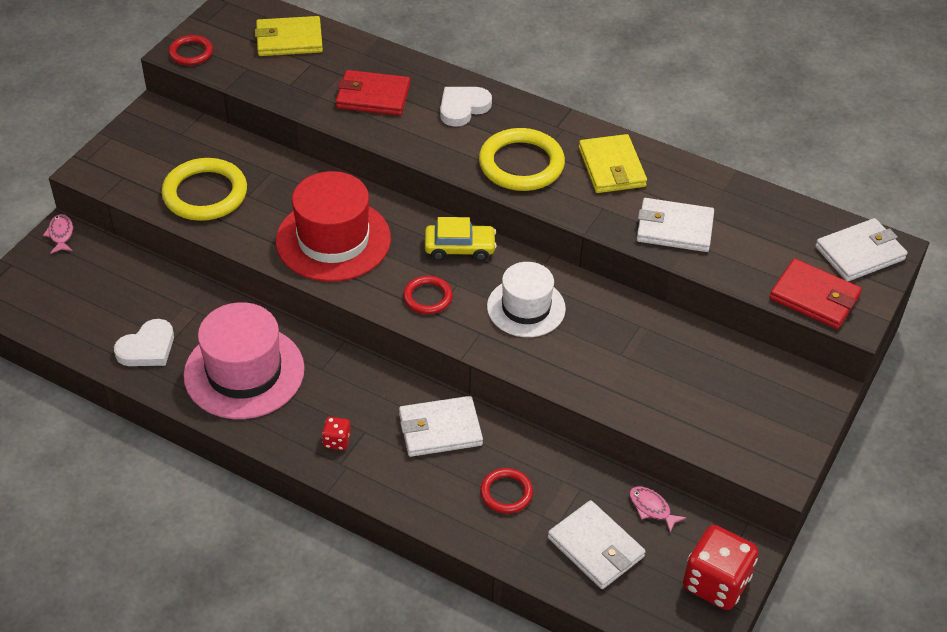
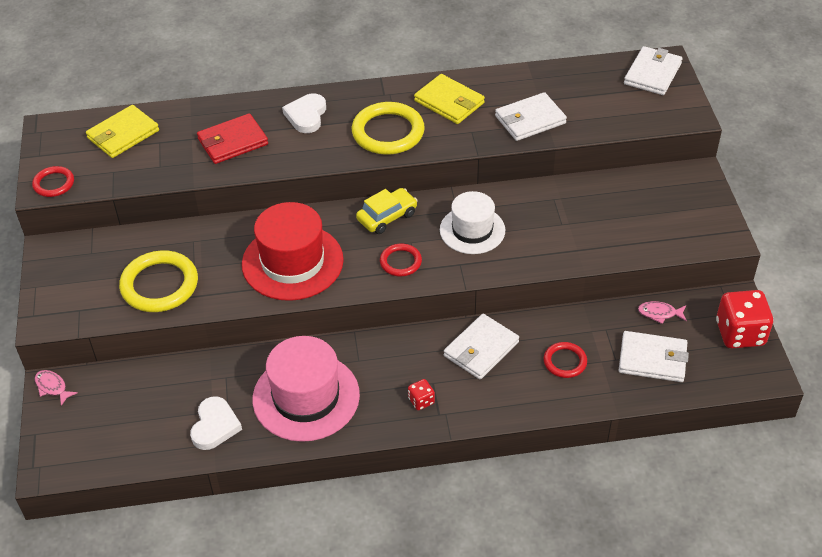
camera: 35 degrees left, 0 degrees up
(814, 297) = (655, 115): red wallet -> none

